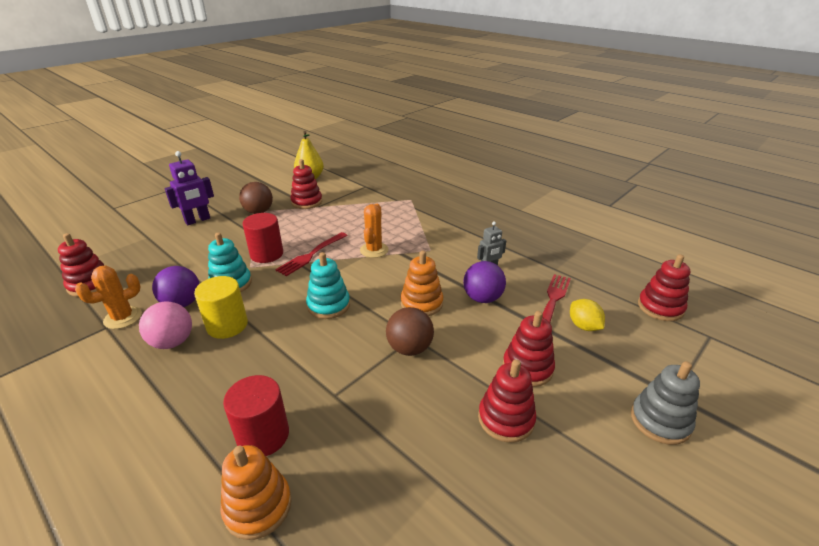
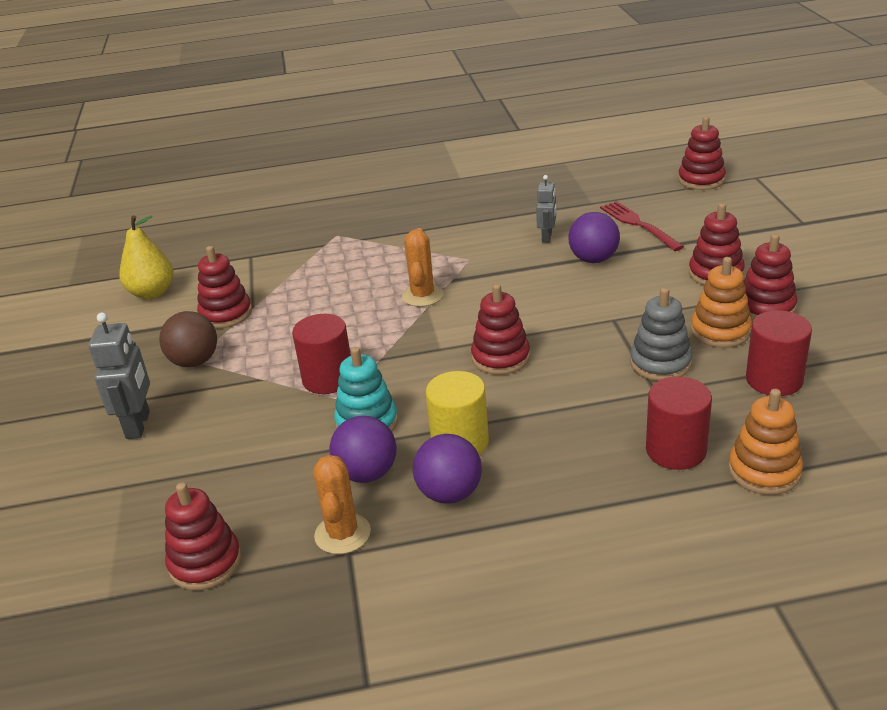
camera: 50 degrees left, 0 degrees up
(172, 342) = (449, 493): pink ball -> purple ball
(198, 220) = (138, 425): purple robot -> grey robot
(311, 255) = (375, 344): red fork -> none
(328, 305) = (500, 358): turquoise stacking toy -> red stacking toy
(374, 250) = (422, 296): orange cactus -> orange cactus turned 45 degrees clockwise
(397, 465) = (774, 380): none -> red cylinder
(409, 348) = (628, 327): brown ball -> none
(421, 303) = (563, 297): orange stacking toy -> orange stacking toy (720, 331)
(583, 326) = (689, 225): yellow lemon -> none
(660, 421) = (823, 241): grey stacking toy -> grey stacking toy (660, 363)

